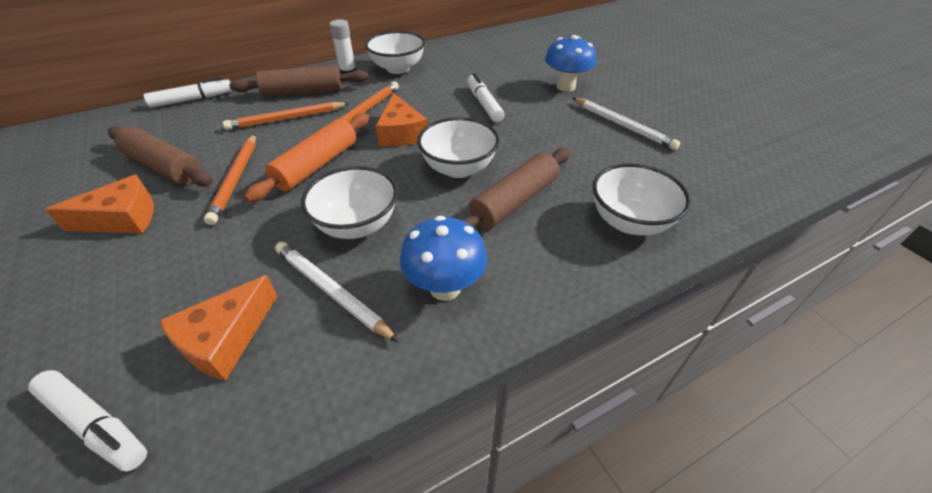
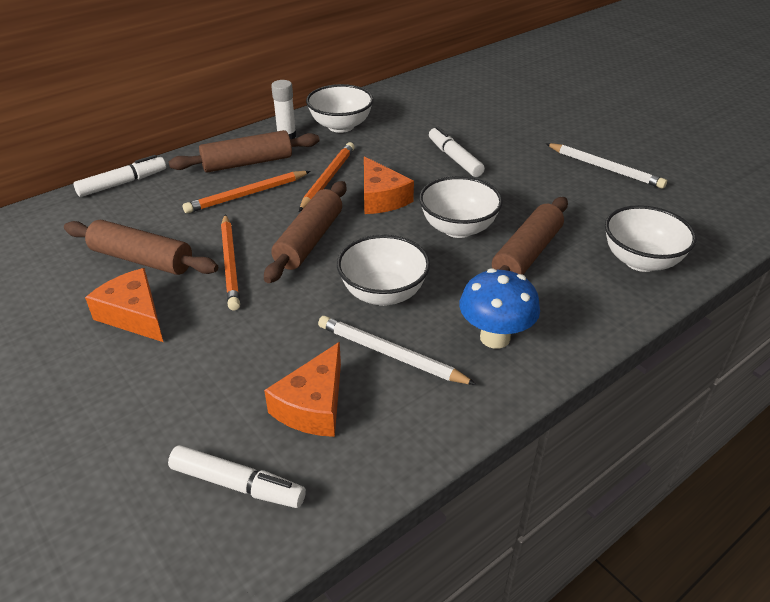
camera: 10 degrees left, 5 degrees down
(123, 218) = (134, 315): orange cheese -> orange cheese turned 105 degrees counterclockwise
(317, 165) = (309, 240): orange rolling pin -> brown rolling pin
(565, 87) = (532, 131): blue mushroom -> none

